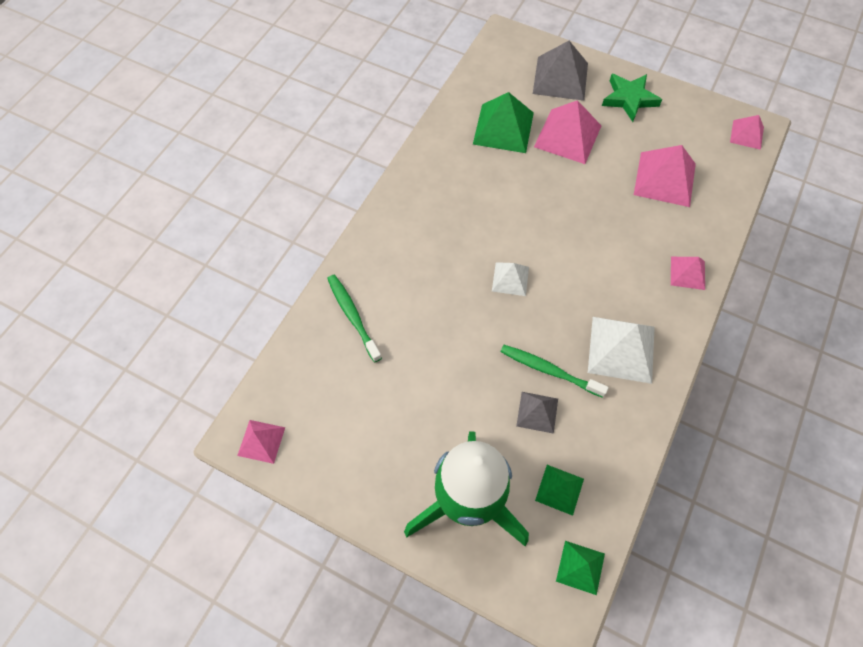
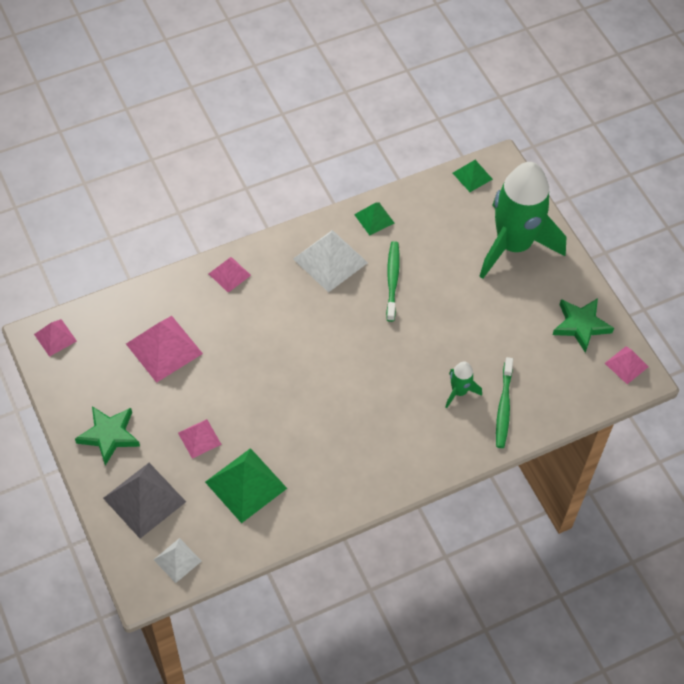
camera: 145 degrees left, 5 degrees down
(333, 454) = (581, 325): none -> green star
(402, 304) = (459, 391): none -> green rocket
(510, 279) = (362, 356): white pyramid -> white pyramid (177, 560)
(537, 412) = (424, 263): grey pyramid -> none
(549, 370) = (392, 280): green toothbrush -> green toothbrush turned 150 degrees counterclockwise
(559, 489) = (449, 216): green pyramid -> green pyramid (374, 218)
(568, 136) = (199, 438): pink pyramid -> pink pyramid, size x0.57

